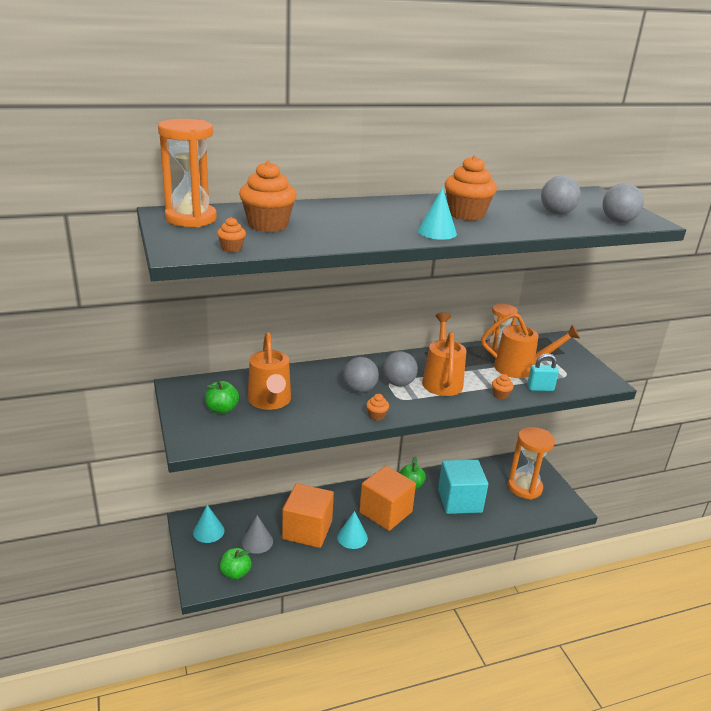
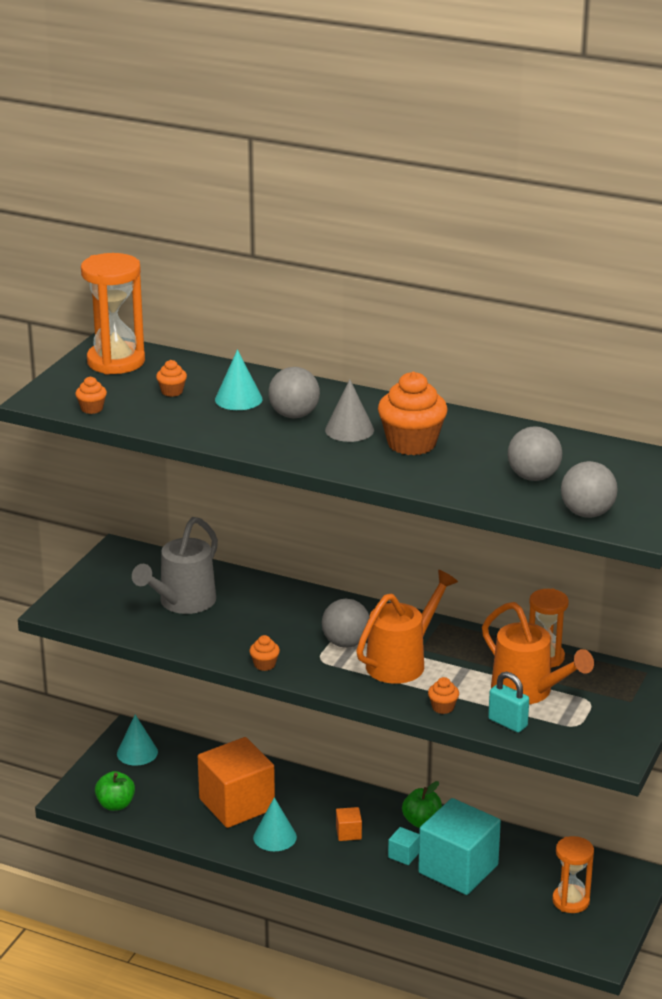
camera: 45 degrees right, 0 degrees up
(222, 409) = (126, 591): green apple -> none
(257, 542) = (172, 788): grey cone -> grey cone (349, 430)
(268, 225) = (172, 392): orange cupcake -> orange cupcake, size x0.46
(270, 401) = (182, 603): orange watering can -> grey watering can
(359, 389) = (292, 631): grey ball -> grey ball (294, 415)
(385, 512) = (348, 833): orange cube -> orange cube, size x0.40
(426, 508) = (403, 855): none -> turquoise cube
(437, 232) = (325, 455): turquoise cone -> turquoise cone (238, 399)
(524, 487) = (570, 901): orange hourglass -> orange hourglass, size x0.65

